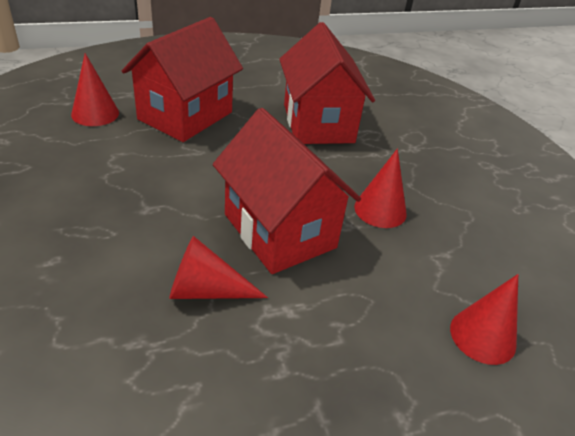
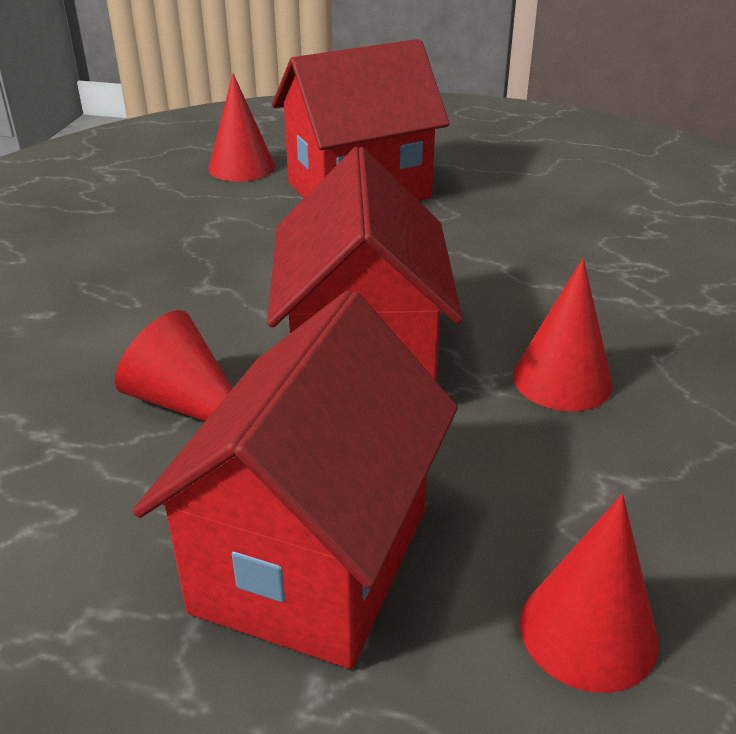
camera: 35 degrees right, 5 degrees down
(318, 123) = (561, 237): red house -> red house (312, 559)

